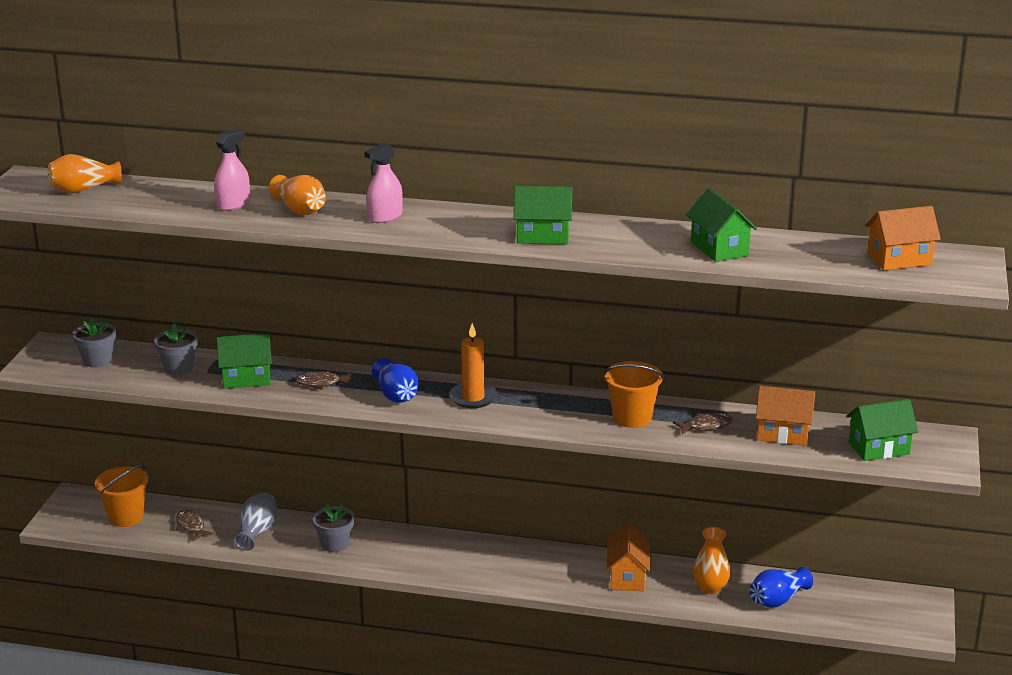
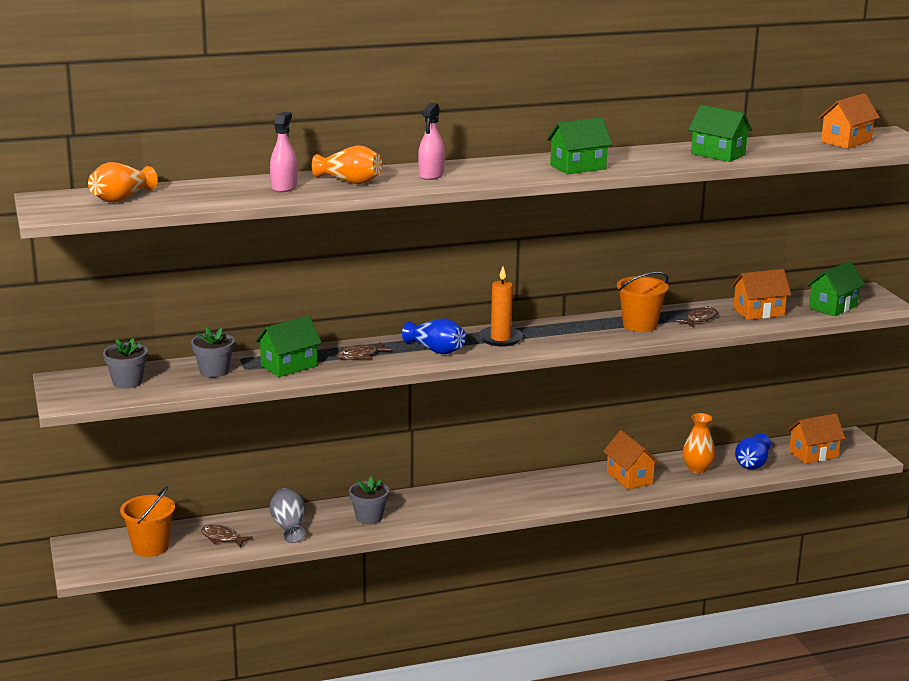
camera: 30 degrees left, 5 degrees down
(860, 609) = (813, 454): none -> orange house

